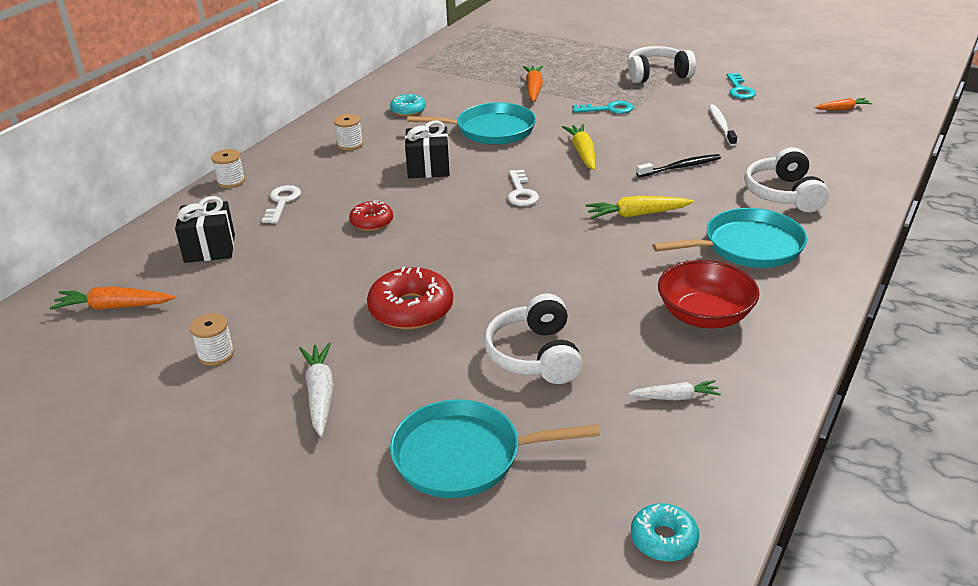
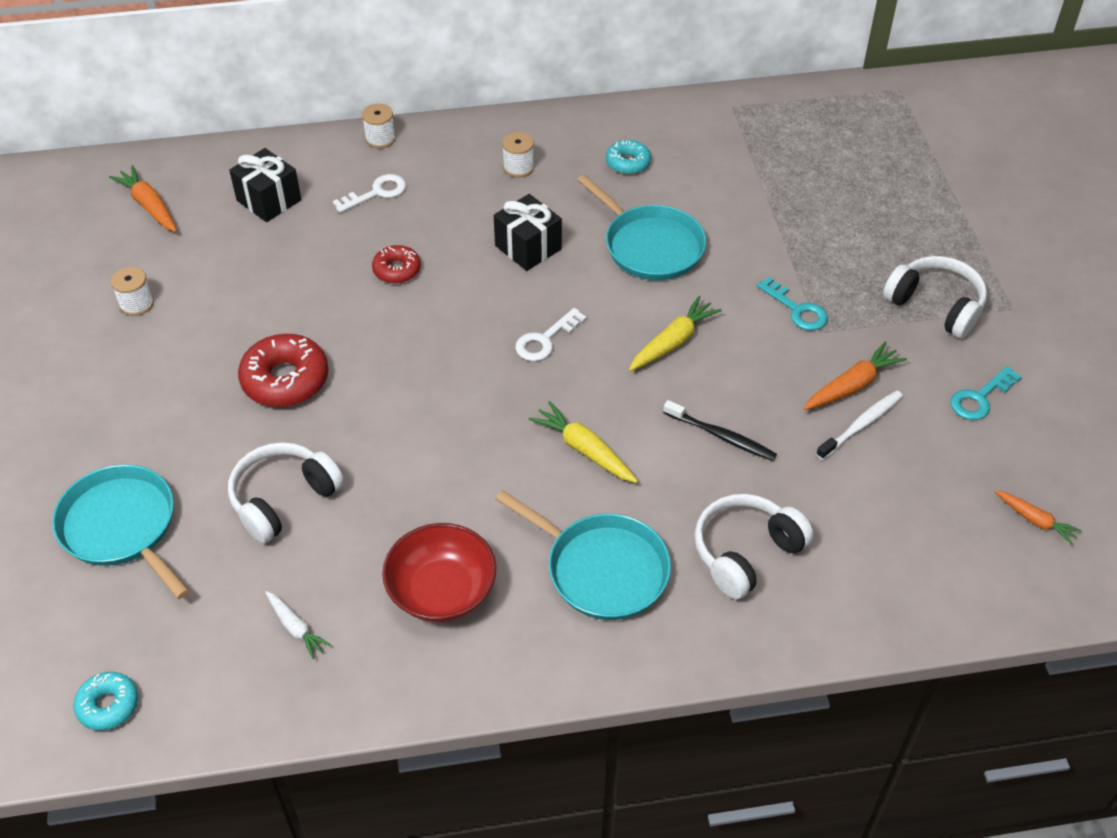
camera: 50 degrees right, 15 degrees up
(320, 394) = (133, 396): white carrot -> none
(533, 89) = (780, 225): orange carrot -> orange carrot (852, 385)

